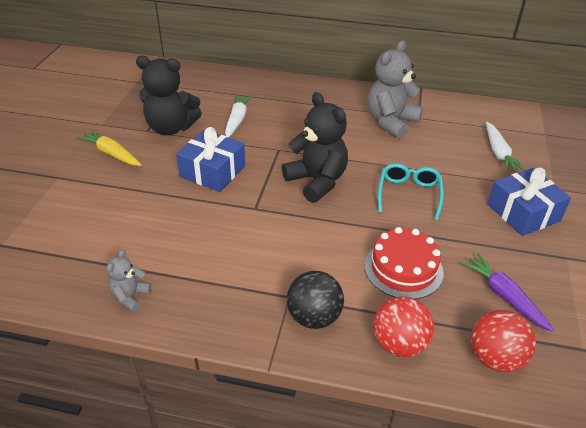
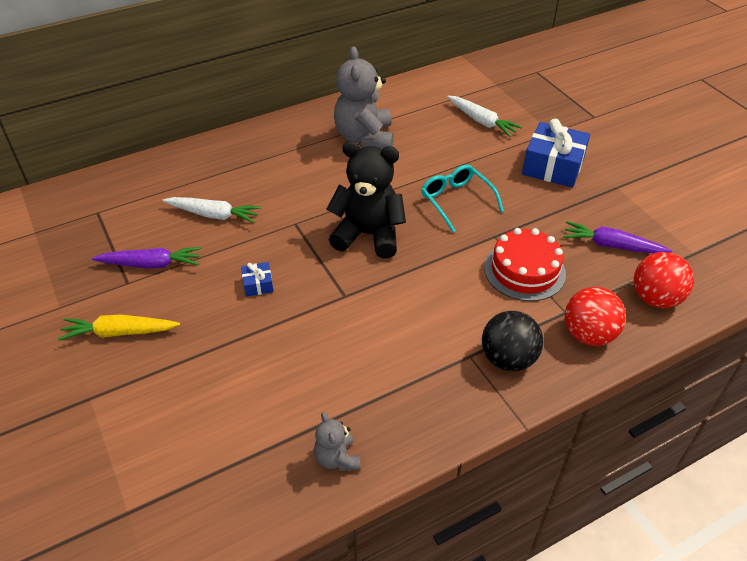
camera: 40 degrees left, 5 degrees up
(171, 128) = (151, 264): black teddy bear -> purple carrot
(212, 171) = (258, 284): blue gift -> blue gift, size x0.46
(237, 120) = (214, 215): white carrot -> white carrot turned 135 degrees clockwise

